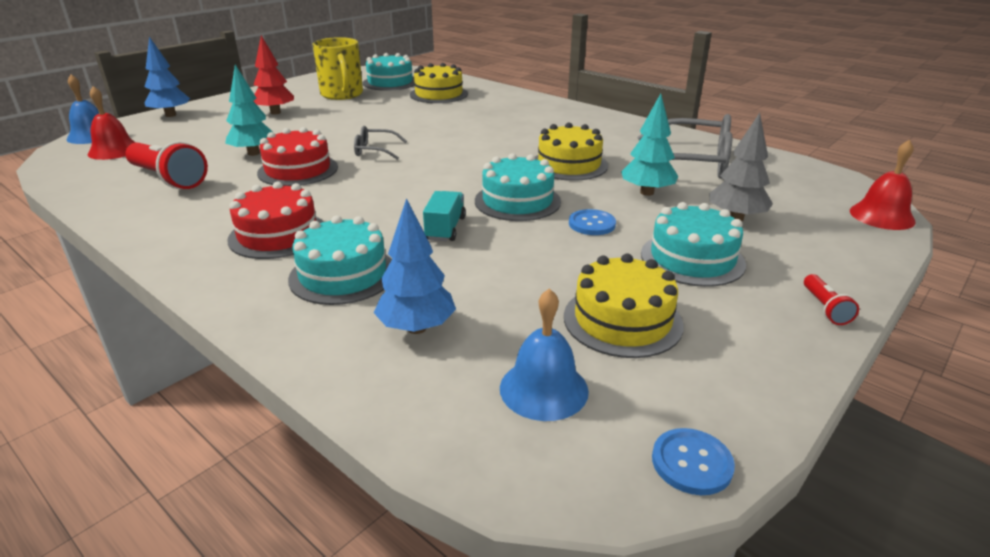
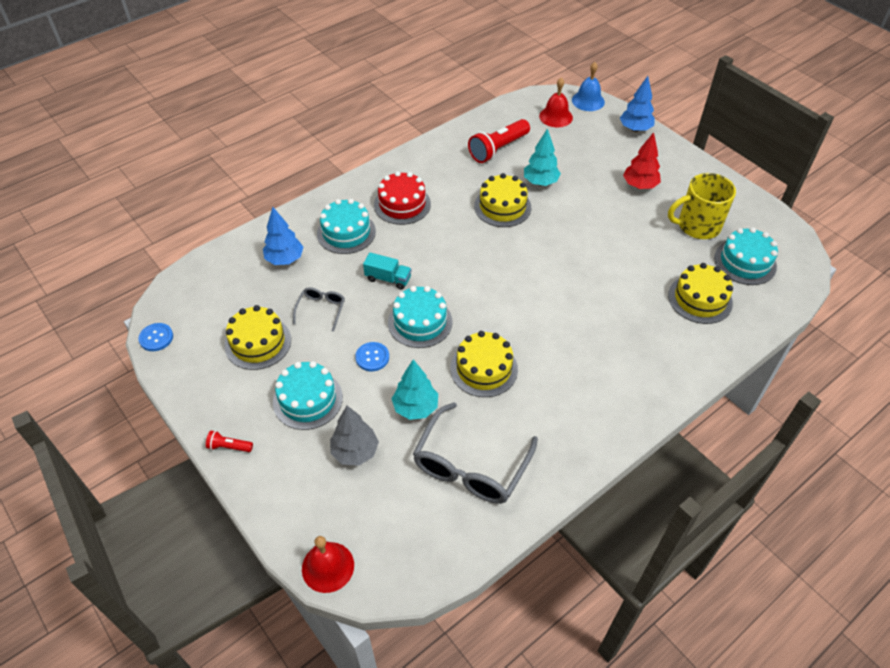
camera: 100 degrees right, 20 degrees up
(298, 170) = (502, 207): red cake -> yellow cake
(374, 150) = (536, 247): grey glasses -> grey glasses (321, 309)
(543, 389) = (220, 299): blue bell -> none

